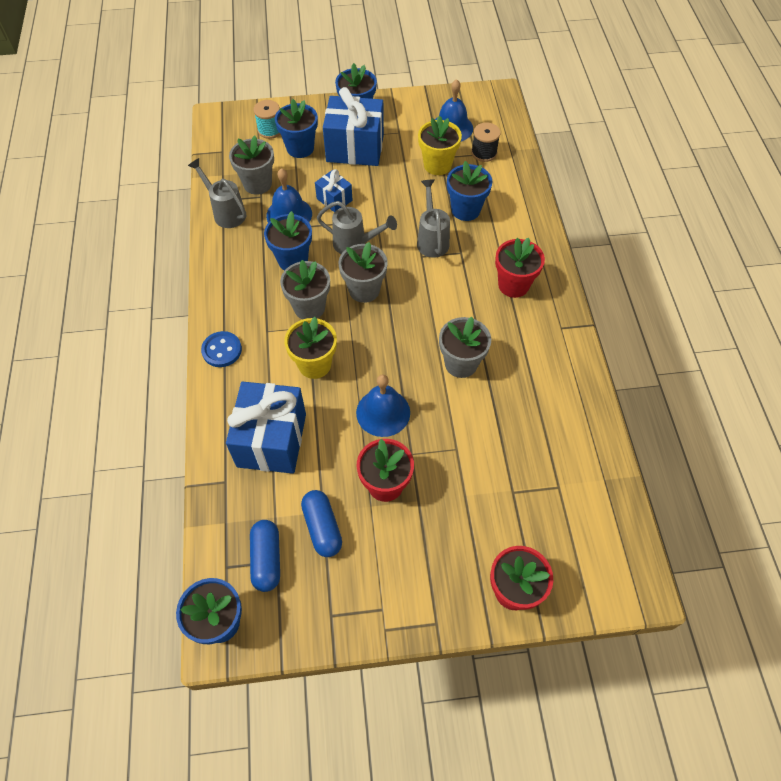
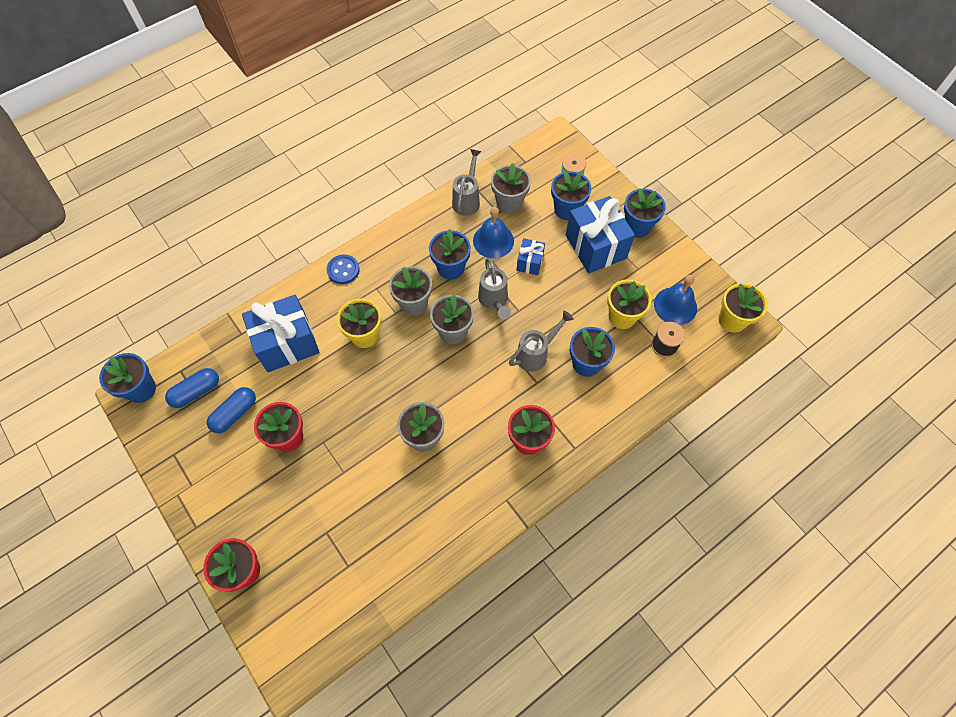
camera: 60 degrees right, 5 degrees up
(383, 412) = (348, 404): blue bell -> none
(489, 102) = (732, 320): none -> yellow flower pot

